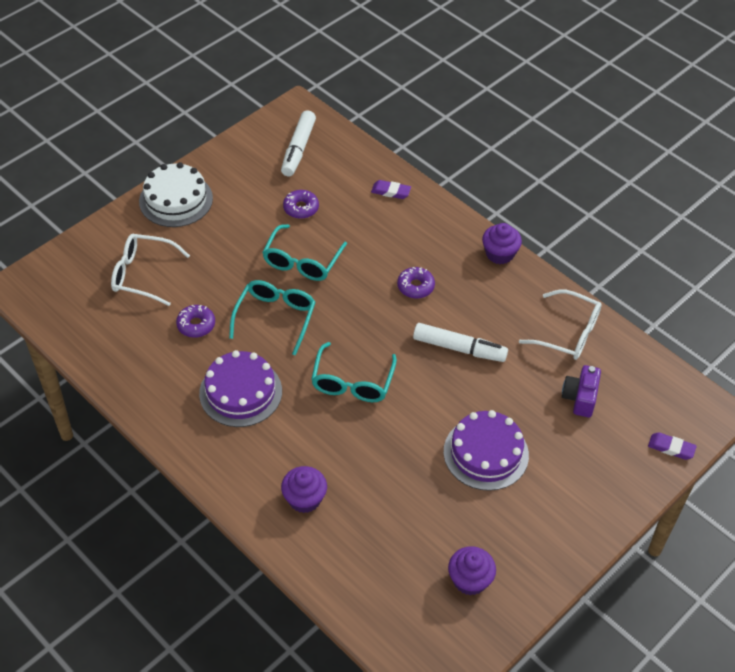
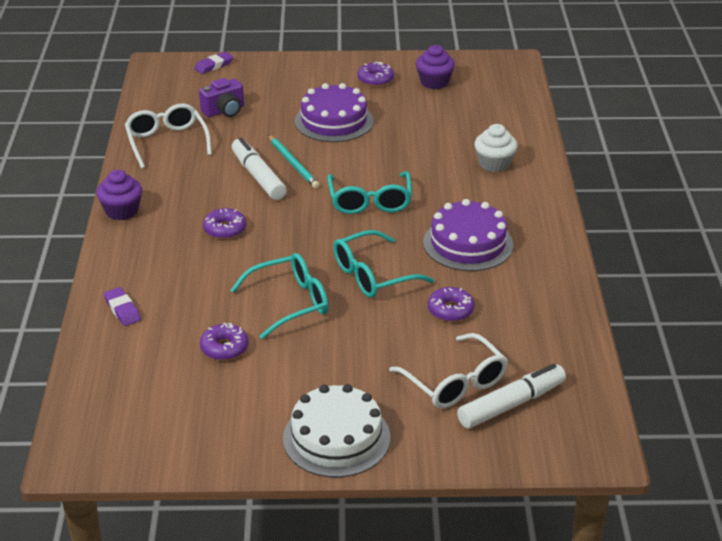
camera: 135 degrees left, 15 degrees down
(298, 149) = (139, 408): white marker -> white marker (511, 404)
(304, 499) = (494, 164): purple cupcake -> white cupcake
(352, 382) = (370, 202): turquoise glasses -> turquoise glasses turned 120 degrees clockwise
(453, 380) = (293, 163): none -> turquoise pencil
(522, 540) = (375, 79): none -> purple donut
(671, 448) = (214, 65): purple eraser -> purple eraser turned 75 degrees clockwise

